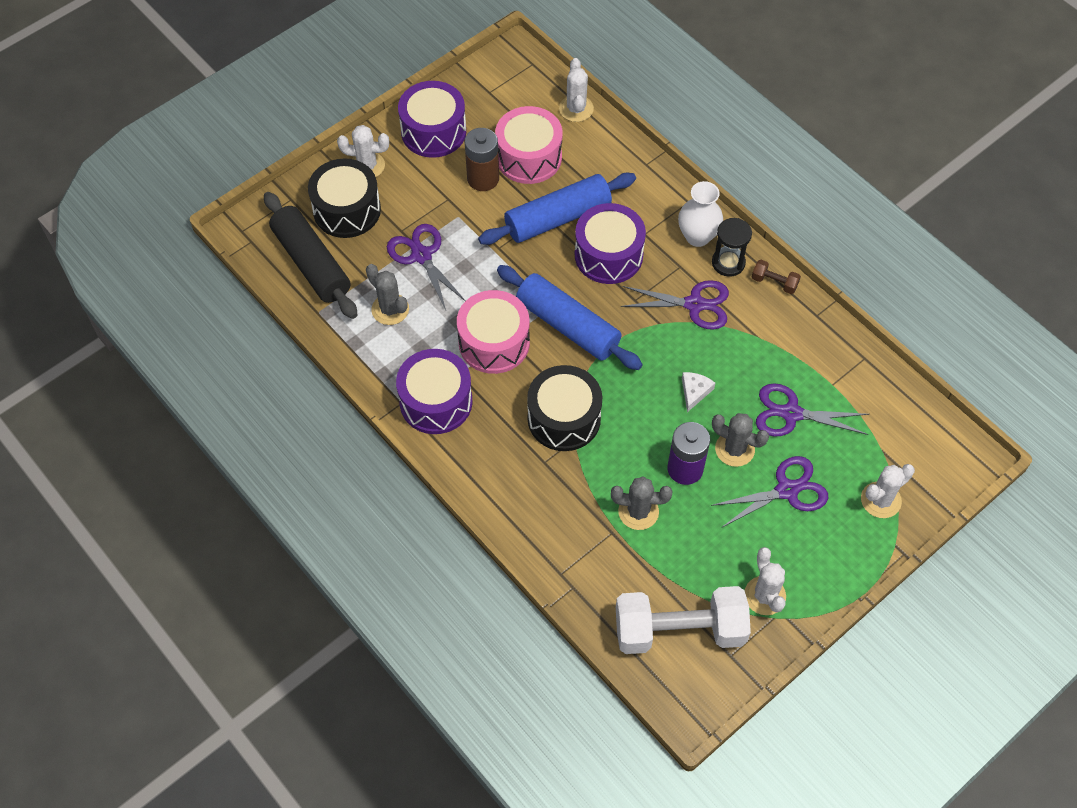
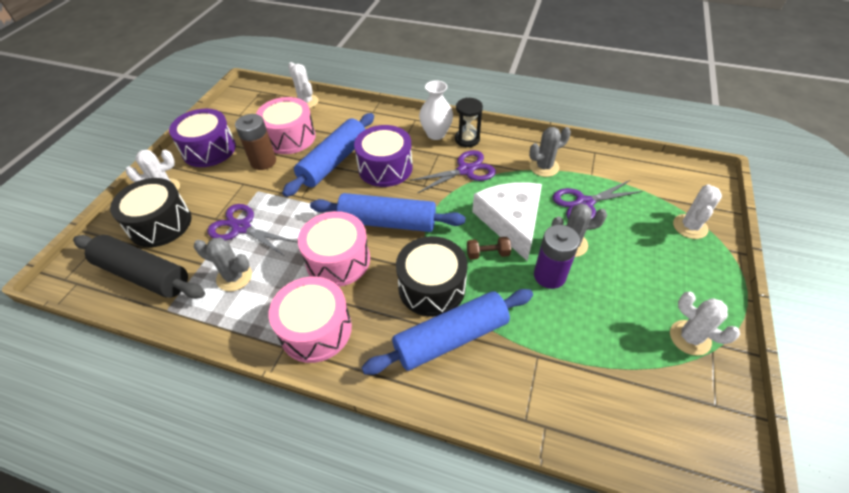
camera: 30 degrees left, 10 degrees down
(436, 402) = (316, 329): purple drum -> pink drum
(548, 474) = (451, 338): none -> blue rolling pin
(638, 511) = (543, 327): grey cactus -> grey cactus (544, 167)
(679, 630) = (659, 409): white dumbbell -> none
(694, 391) = (511, 221): white cheese -> white cheese, size x2.45
(774, 282) = (504, 137): brown dumbbell -> brown dumbbell (487, 254)
(787, 490) = (629, 252): purple scissors -> none

